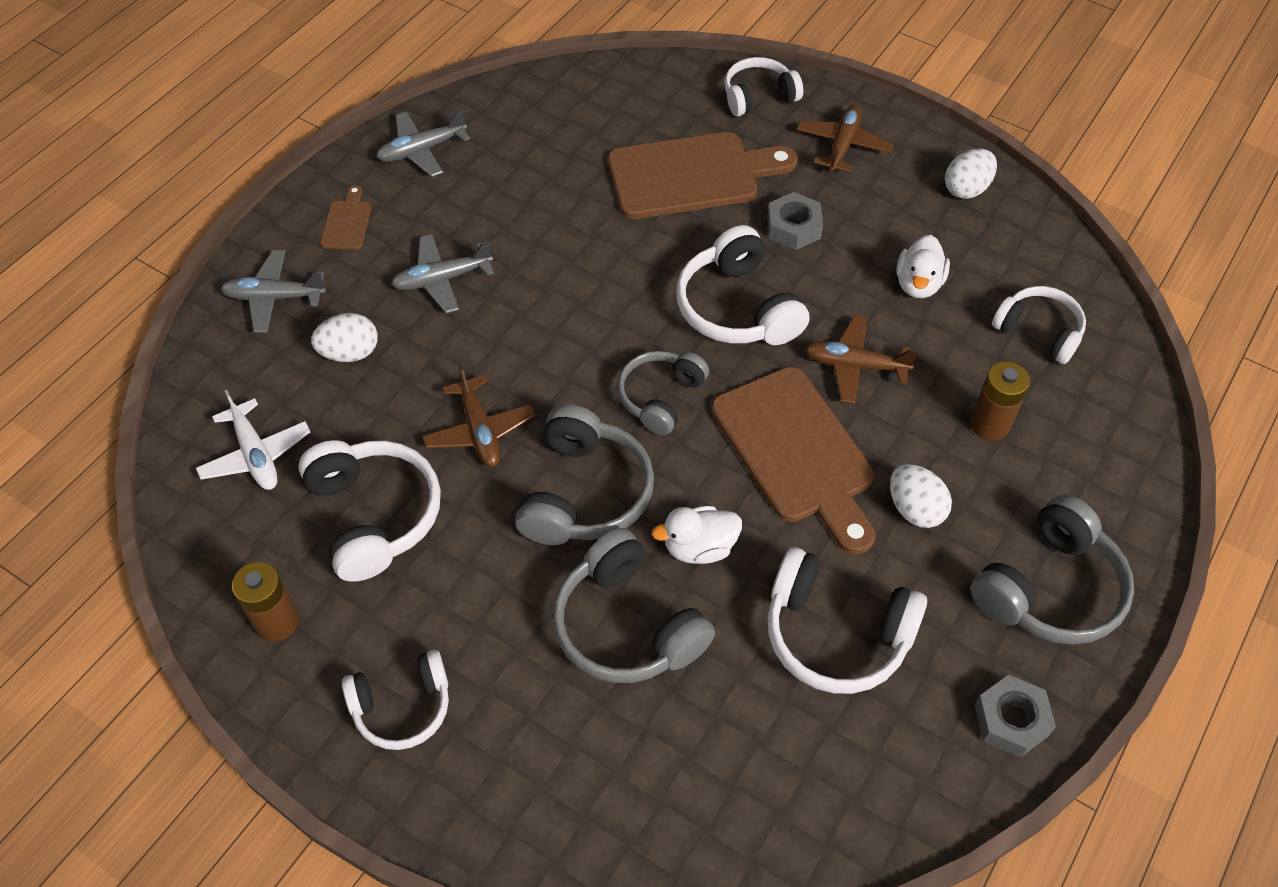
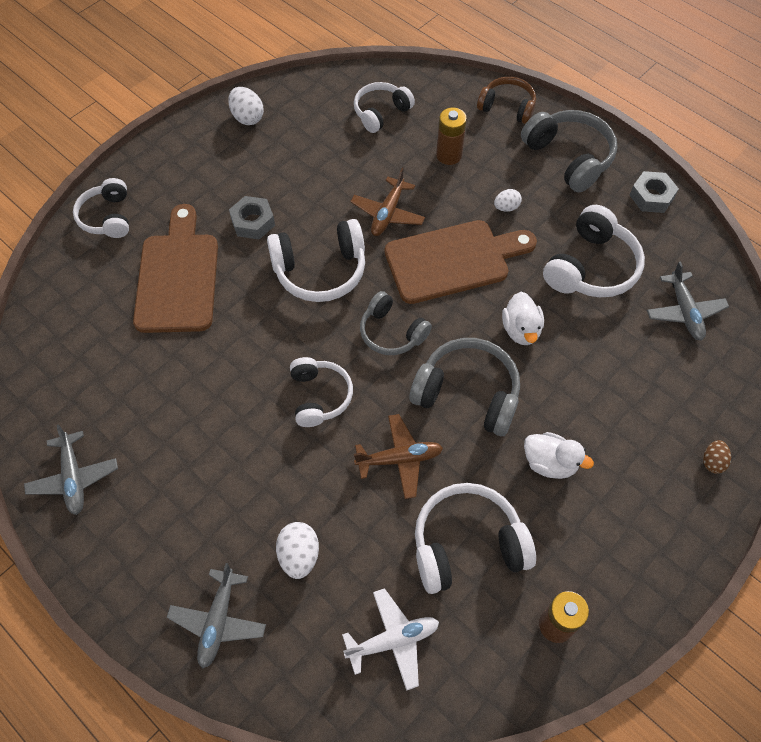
camera: 80 degrees left, 5 degrees up
(347, 222) = (144, 550): brown cutting board -> none
(402, 707) = (631, 534): white headphones -> white headphones (319, 396)
(442, 279) = (236, 473): grey plane -> grey plane (684, 311)
(525, 818) = (712, 462): none -> brown egg
(627, 625) = (577, 382): grey headphones -> none
(842, 146) = (181, 176): brown plane -> none
(915, 509) = (506, 207): white egg -> white egg, size x0.64
(918, 284) = (326, 163): white duck -> white duck (549, 463)
(1122, 492) = (507, 107): none -> brown headphones

